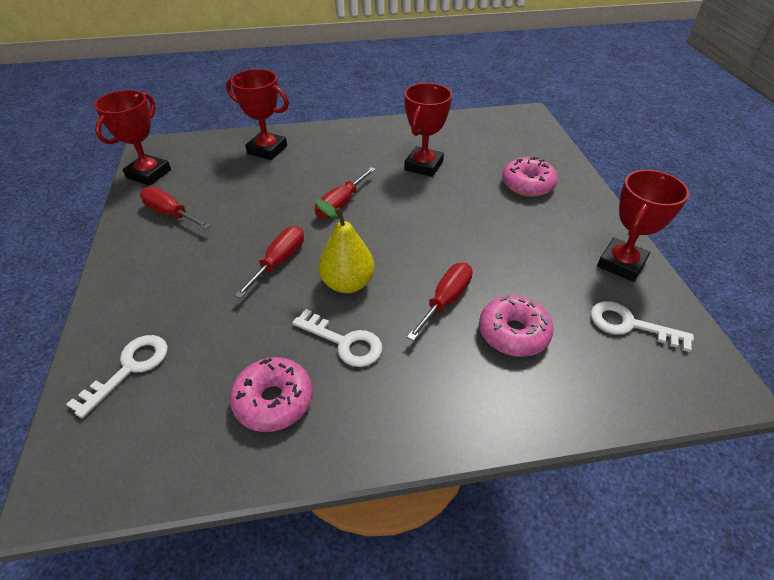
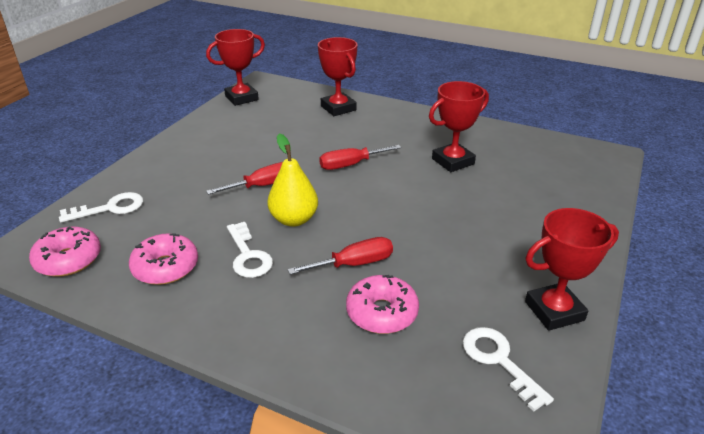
camera: 35 degrees right, 10 degrees down
(170, 214) = (228, 128): red screwdriver -> none
(527, 184) = (536, 210): pink donut -> pink donut (68, 260)

